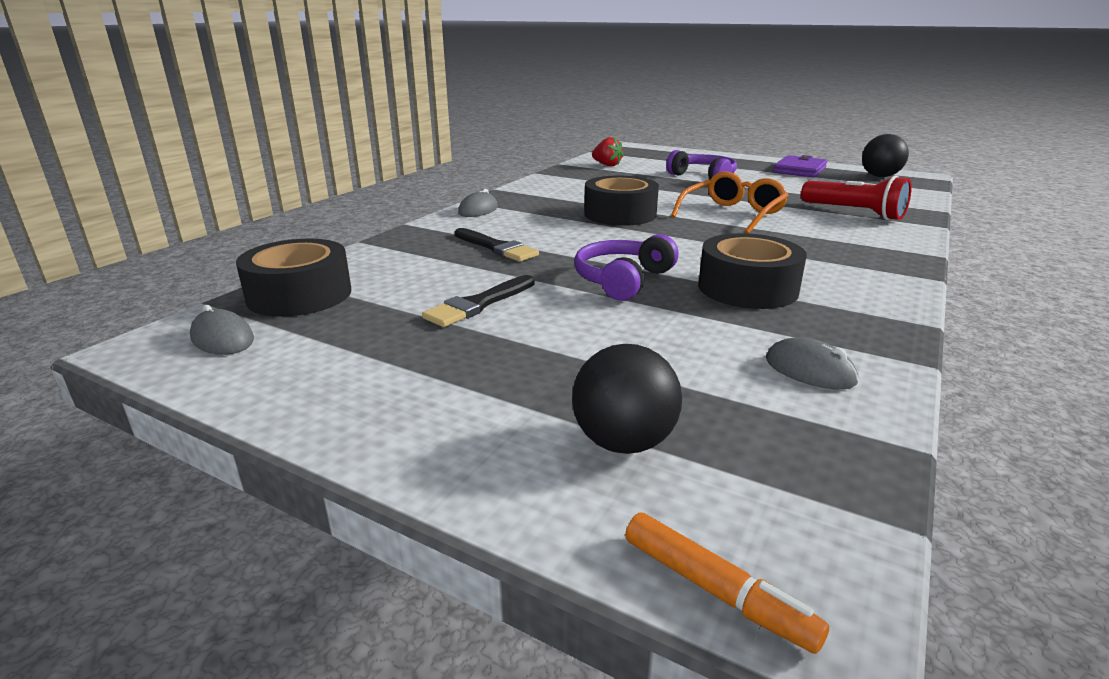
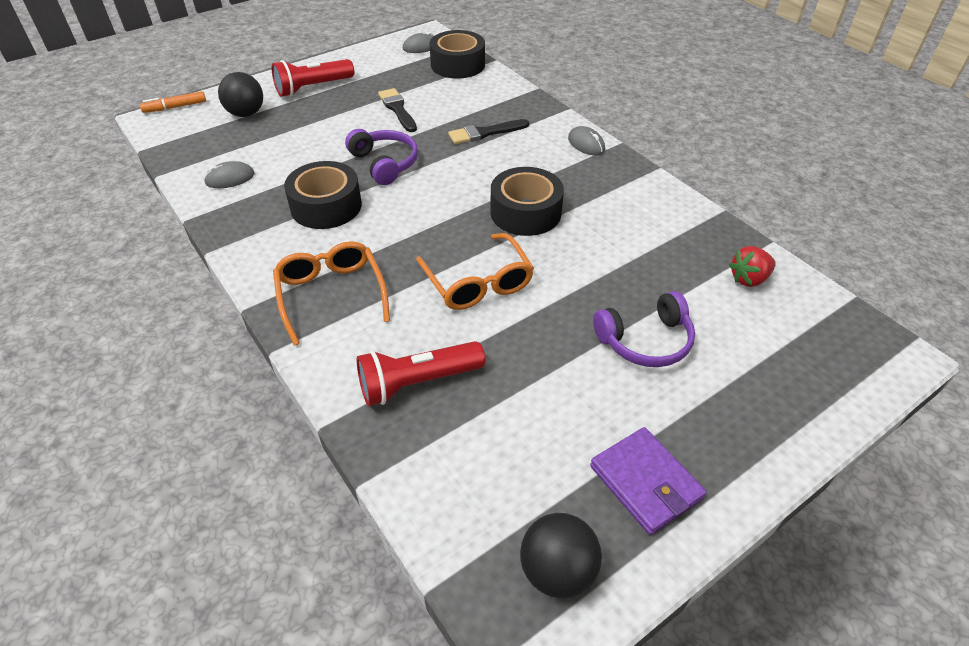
camera: 115 degrees right, 20 degrees up
(456, 400) = (313, 88): none -> red flashlight
(848, 253) = (331, 295): none -> orange glasses

